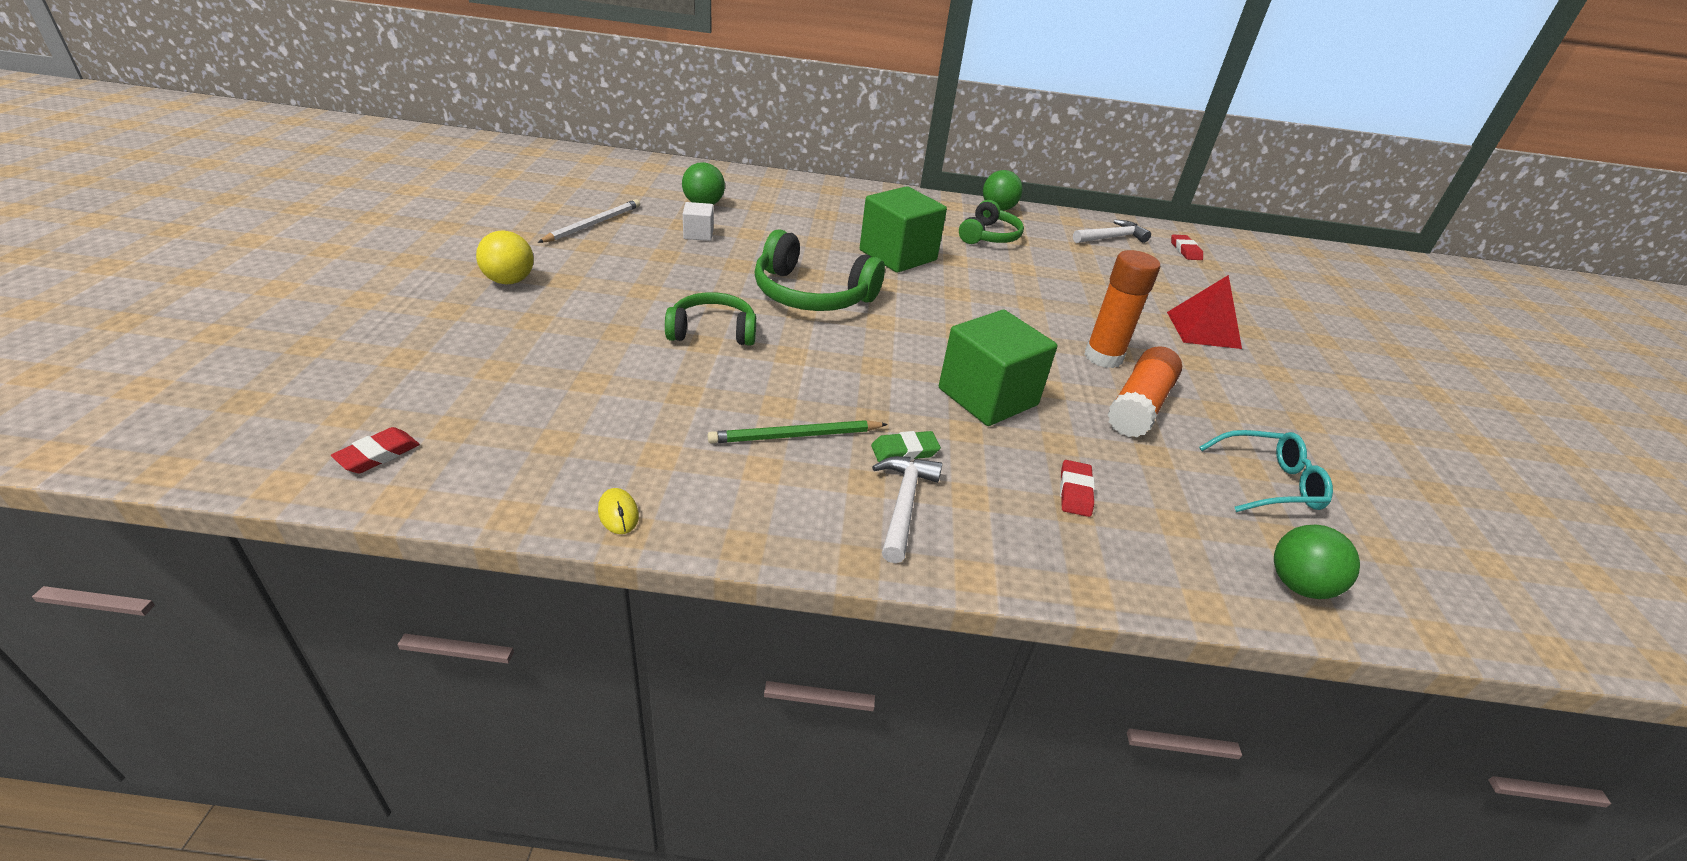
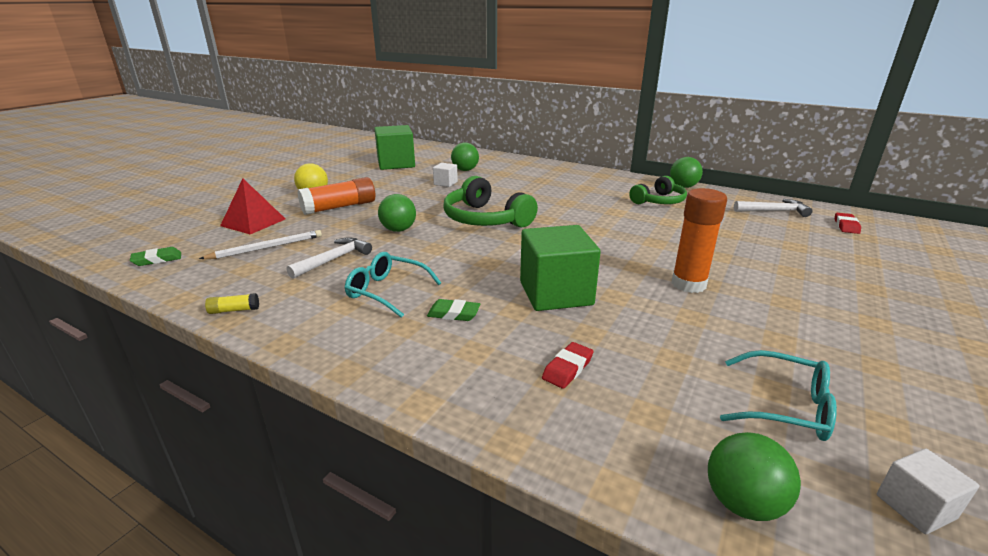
camera: 30 degrees right, 10 degrees down
(378, 455) = (157, 259): red eraser -> green eraser
(593, 224) = (389, 174): white pencil -> white pencil (267, 247)
(618, 513) = (234, 310): yellow mouse -> yellow glue stick
(713, 331) = (398, 230): green headphones -> green ball
(795, 436) = (387, 291): green pencil -> turquoise glasses
(898, 255) = (572, 205): green cube -> green cube (396, 164)
(903, 504) = (416, 345): white hammer -> white hammer (333, 259)
(1139, 406) = (691, 322): orange glue stick -> orange glue stick (339, 207)
(1203, 330) = (814, 280): red pyramid -> red pyramid (253, 222)
(1397, 548) = (915, 506): none -> white cube

